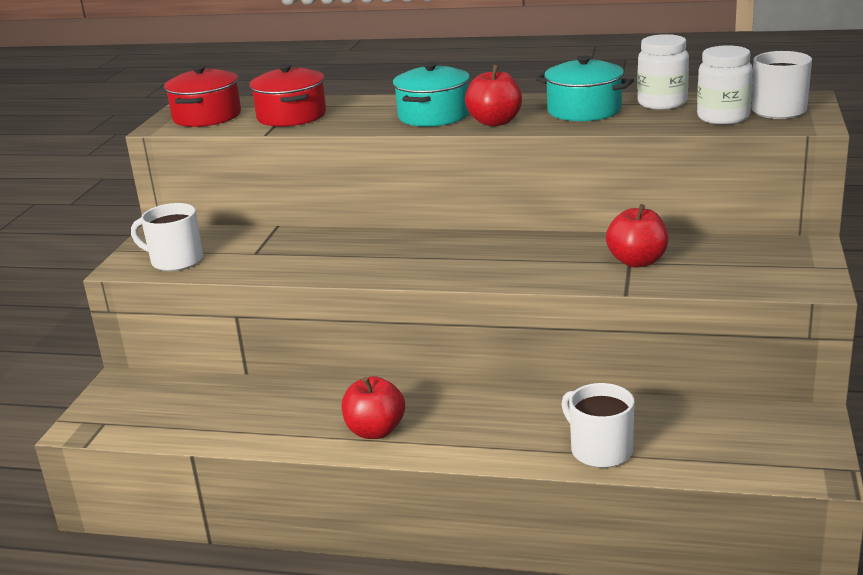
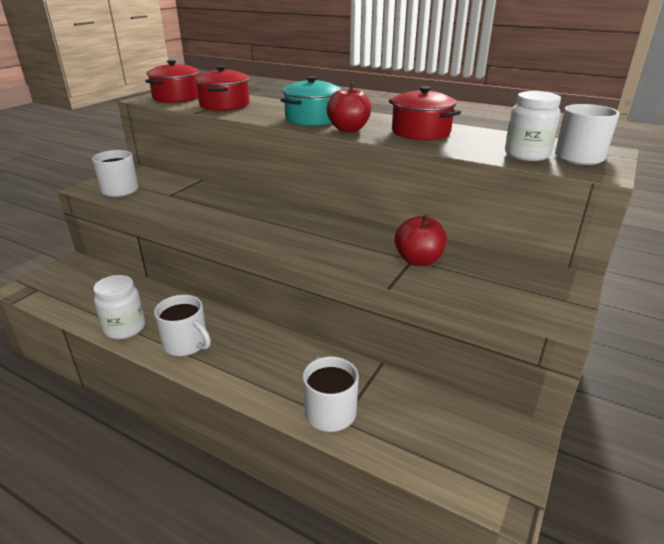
camera: 15 degrees right, 5 degrees up
(375, 431) = (186, 344): red apple -> white mug
(584, 110) = (421, 132): turquoise pot -> red pot
(662, 103) = (485, 136): white jar -> white jar (125, 328)

